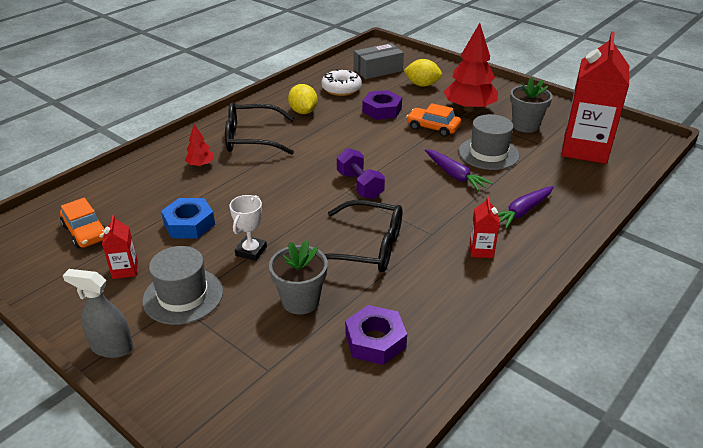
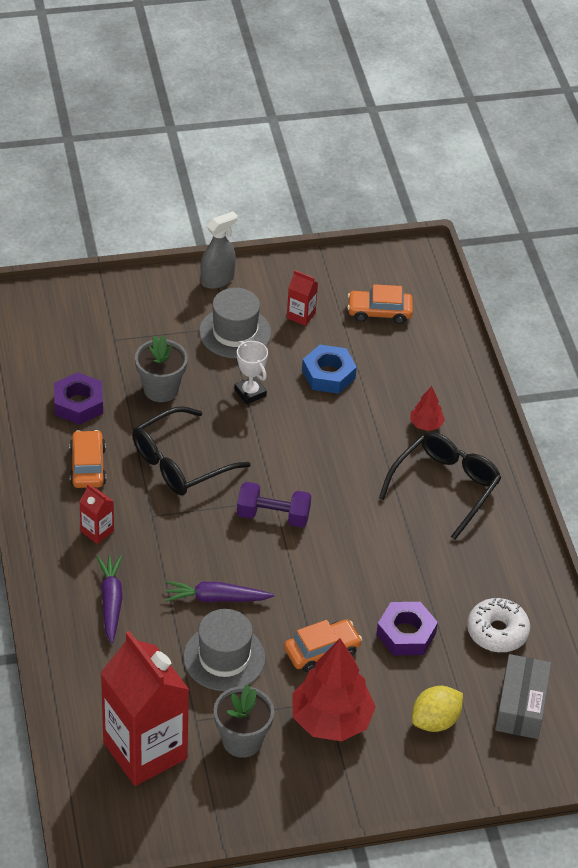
camera: 125 degrees right, 10 degrees up
(303, 112) = (468, 561): yellow lemon -> none
(432, 292) = (87, 466): none -> orange car

